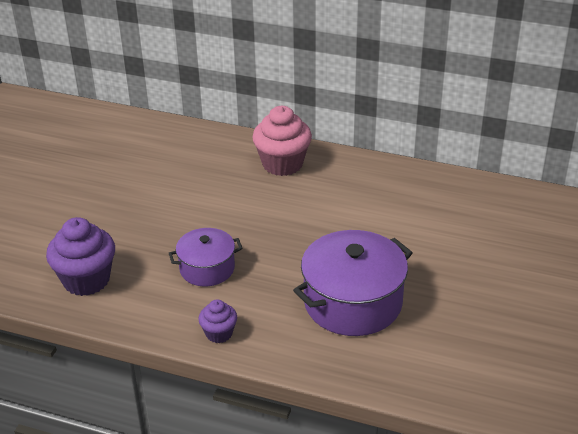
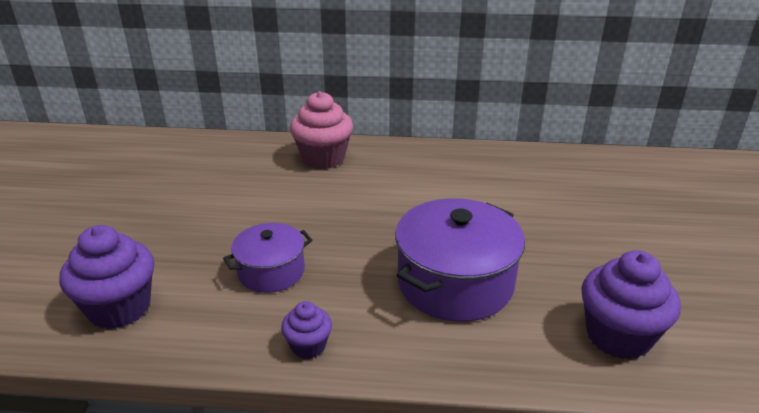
camera: 15 degrees left, 5 degrees down
(465, 368) = (618, 336): none -> purple cupcake

